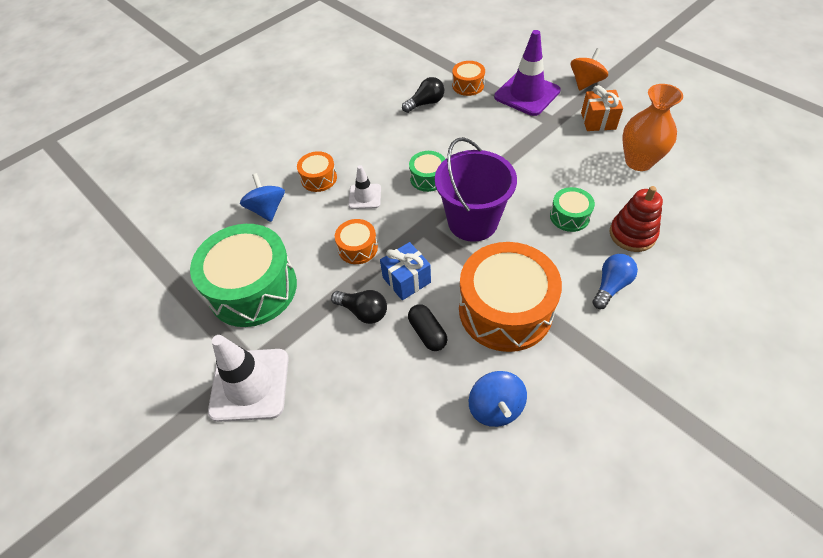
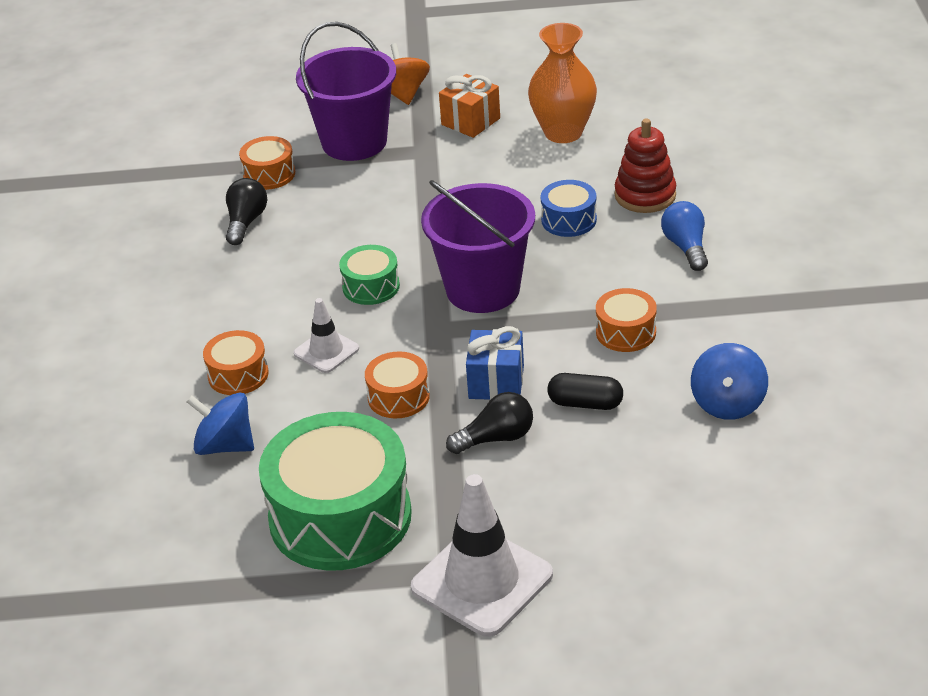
camera: 50 degrees left, 15 degrees down
(495, 407) = (728, 403): blue spinning top -> blue spinning top turned 75 degrees clockwise
(505, 309) = (626, 332): orange drum -> orange drum, size x0.47
(527, 94) = (354, 142): purple traffic cone -> purple bucket
(569, 216) = (569, 220): green drum -> blue drum

